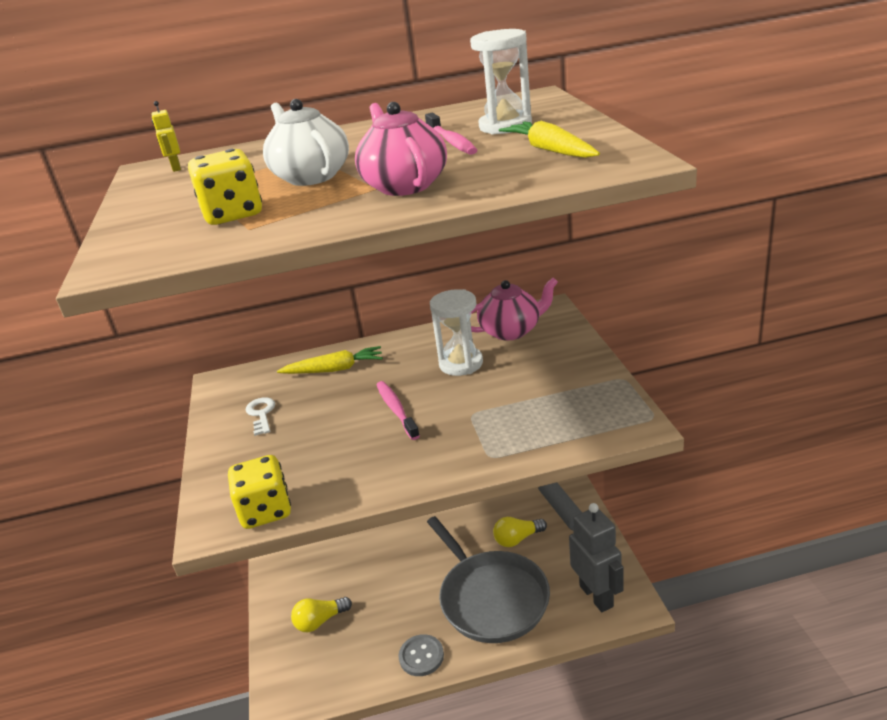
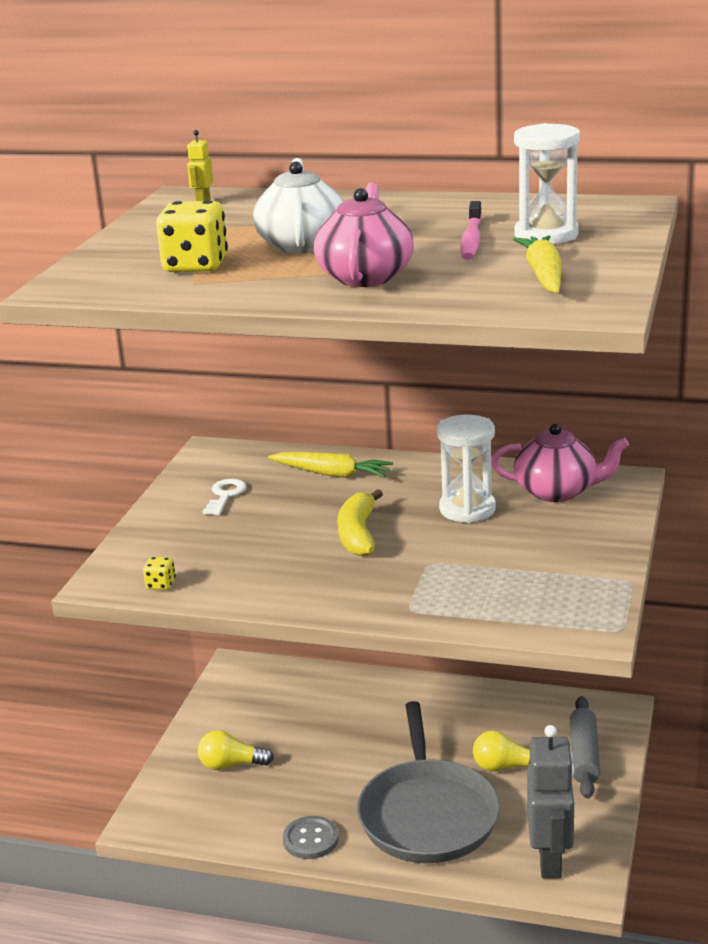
camera: 25 degrees right, 5 degrees down
(265, 511) = (161, 584): yellow dice -> yellow dice, size x0.47
(396, 410) = (358, 534): pink toothbrush -> yellow banana

